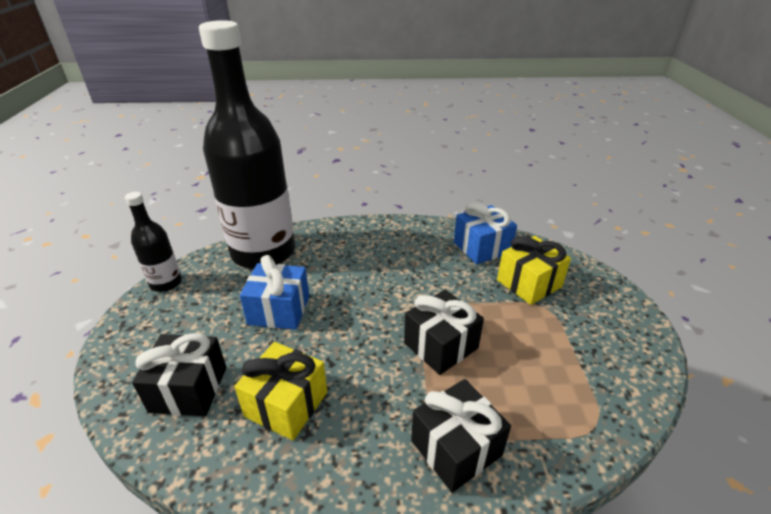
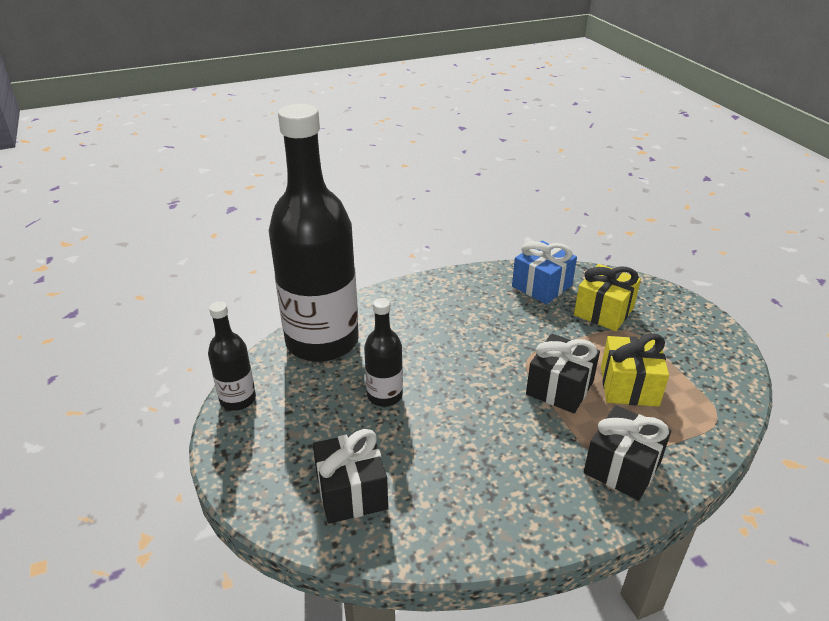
camera: 20 degrees left, 0 degrees up
(279, 310) = (384, 395): blue gift -> black bottle
(286, 404) = (456, 476): yellow gift -> yellow gift (629, 386)

